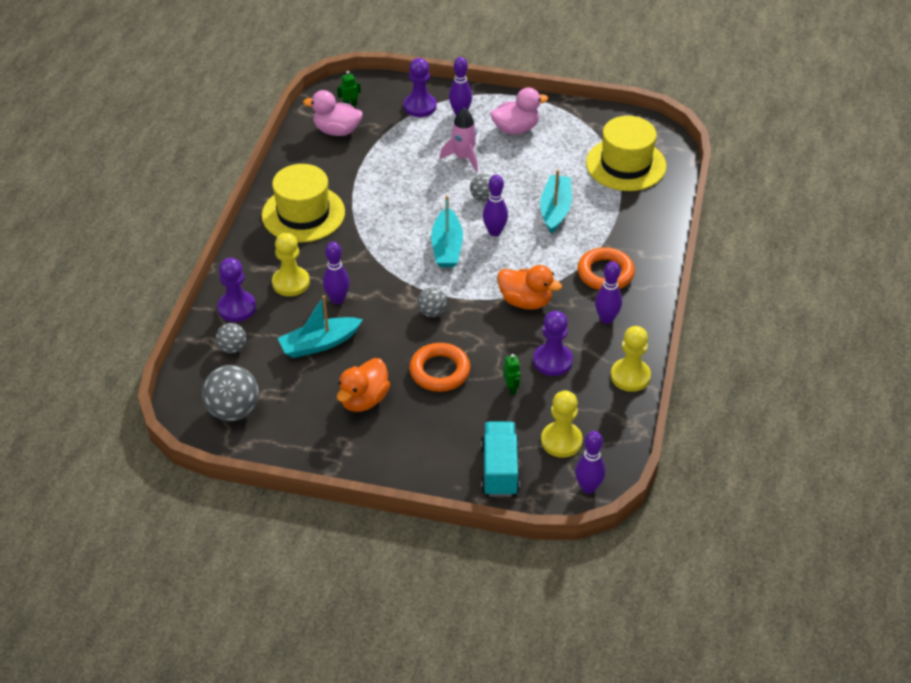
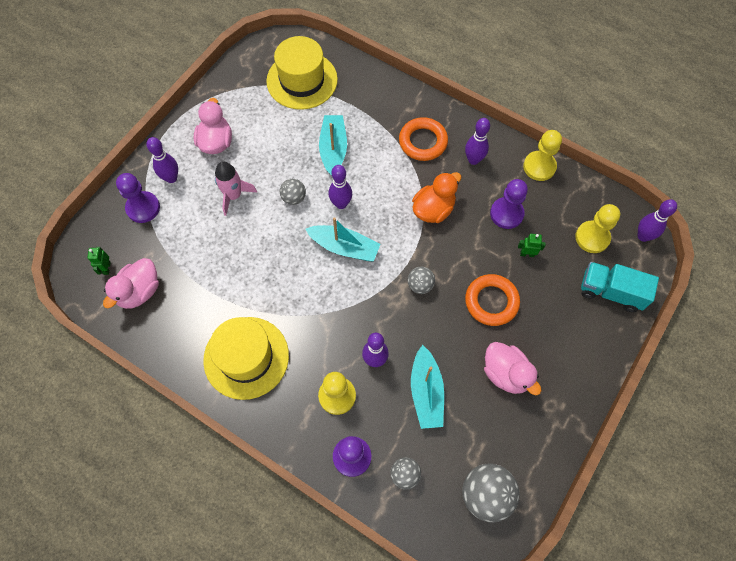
camera: 70 degrees left, 20 degrees up
(364, 400) = (506, 374): orange duck -> pink duck
(555, 209) = (333, 149): turquoise boat -> turquoise boat turned 60 degrees clockwise

